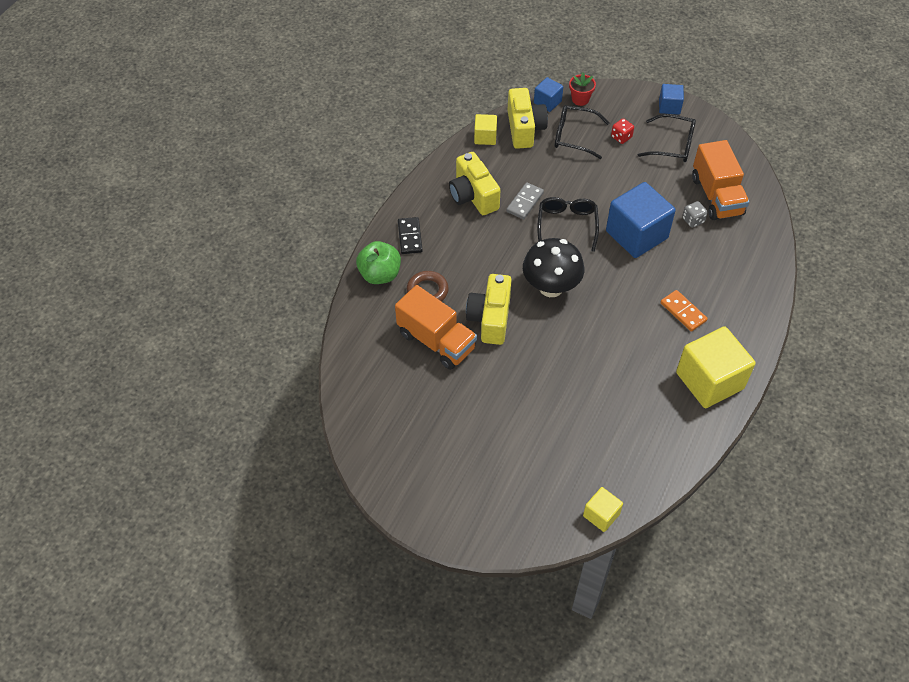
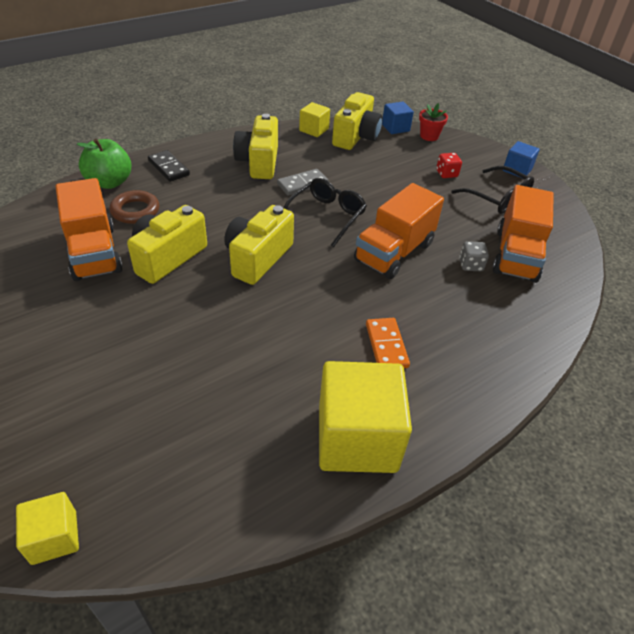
camera: 25 degrees right, 10 degrees down
(410, 237) = (169, 168): black domino -> black domino turned 60 degrees counterclockwise
(551, 287) = (257, 258): black mushroom -> yellow camera
(574, 136) = (399, 157): black glasses -> none
(636, 235) = (394, 252): blue cube -> orange truck

